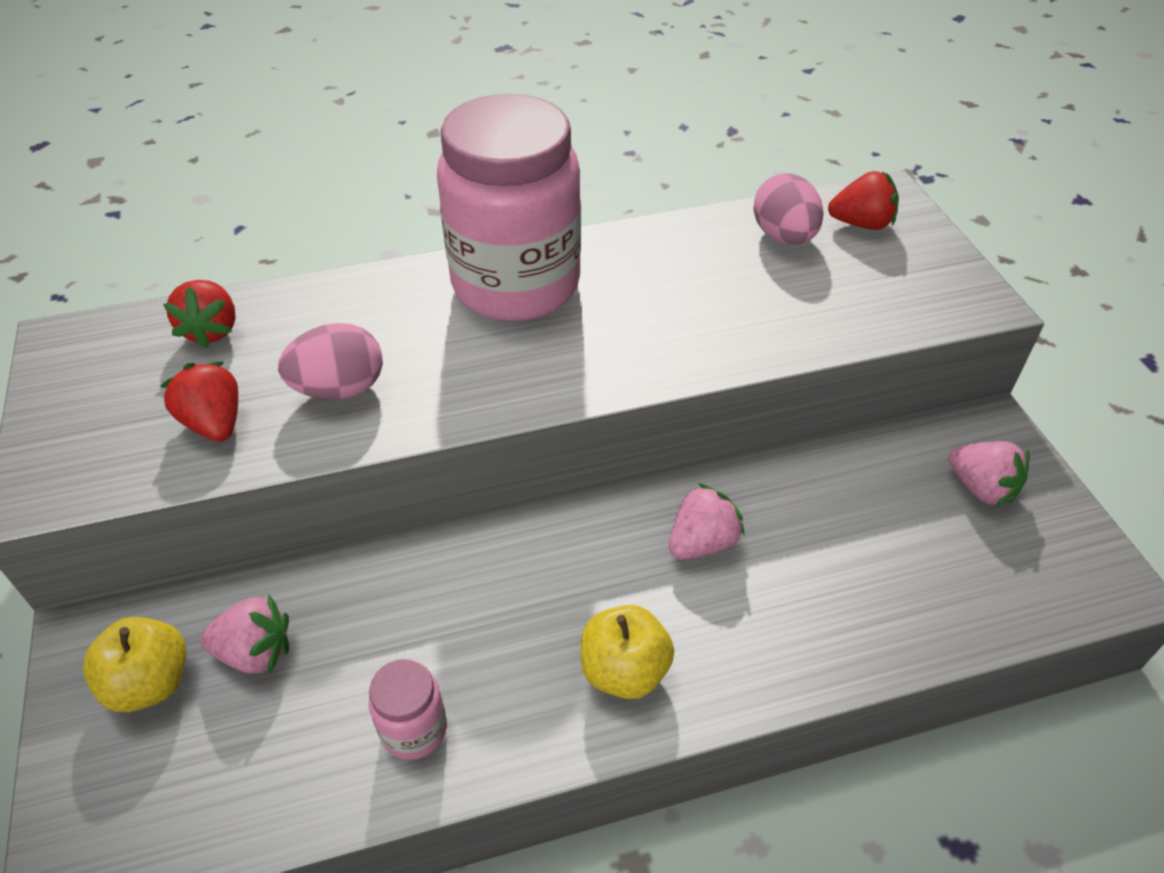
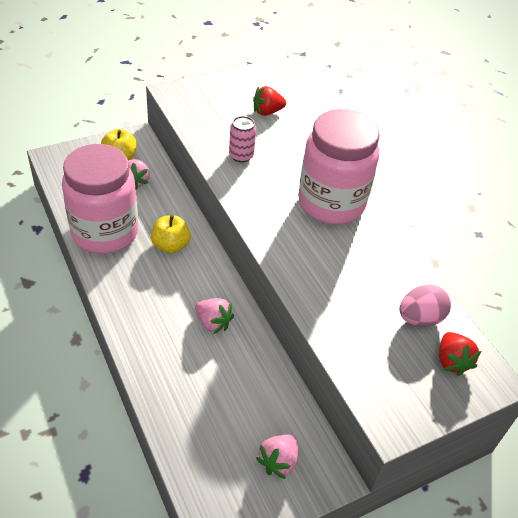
camera: 75 degrees right, 0 degrees up
(214, 423) = (213, 125): red strawberry -> none
(339, 389) = (241, 155): pink egg -> pink can
(414, 729) = (105, 232): pink jar -> pink jar, size x2.44
(624, 671) = (137, 297): yellow apple -> yellow apple (171, 245)

